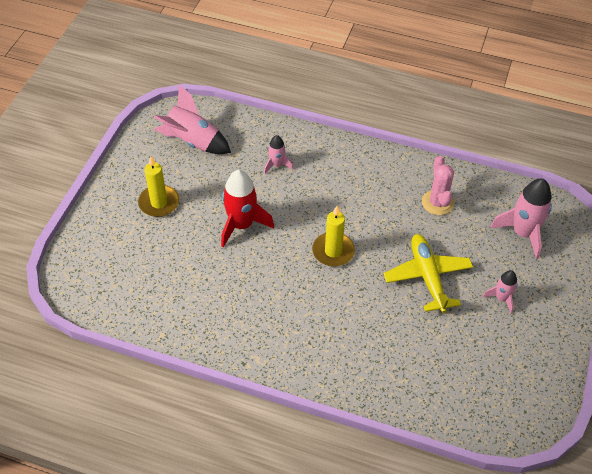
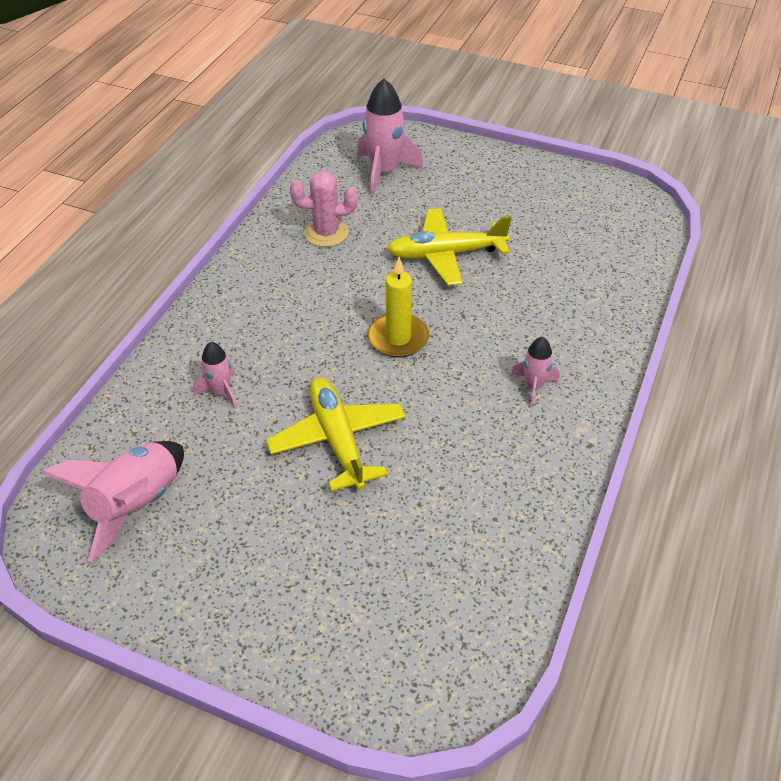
camera: 85 degrees left, 5 degrees down
(159, 203) = (272, 555): yellow candle -> none
(241, 225) = (337, 439): red rocket -> yellow plane
(501, 298) = (479, 200): pink rocket -> pink rocket (533, 387)

